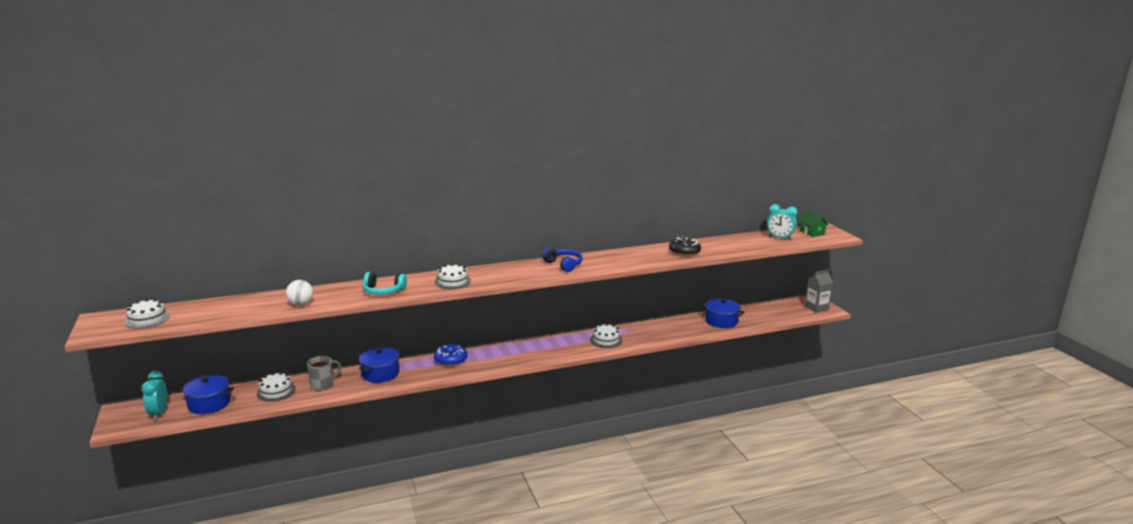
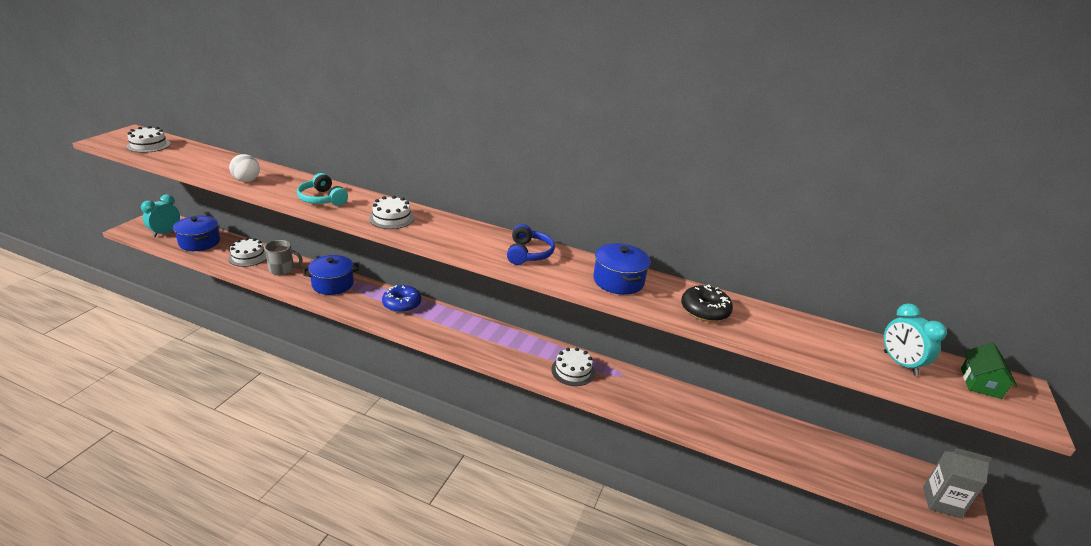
camera: 40 degrees right, 10 degrees up
(721, 321) = (752, 432): blue pot -> blue pot (618, 281)

